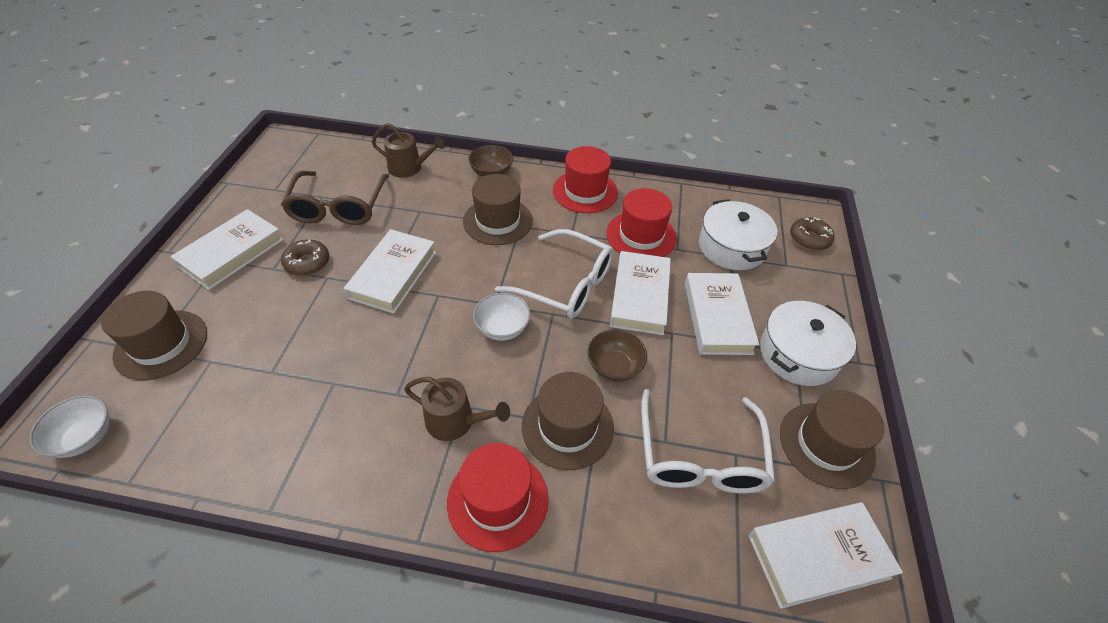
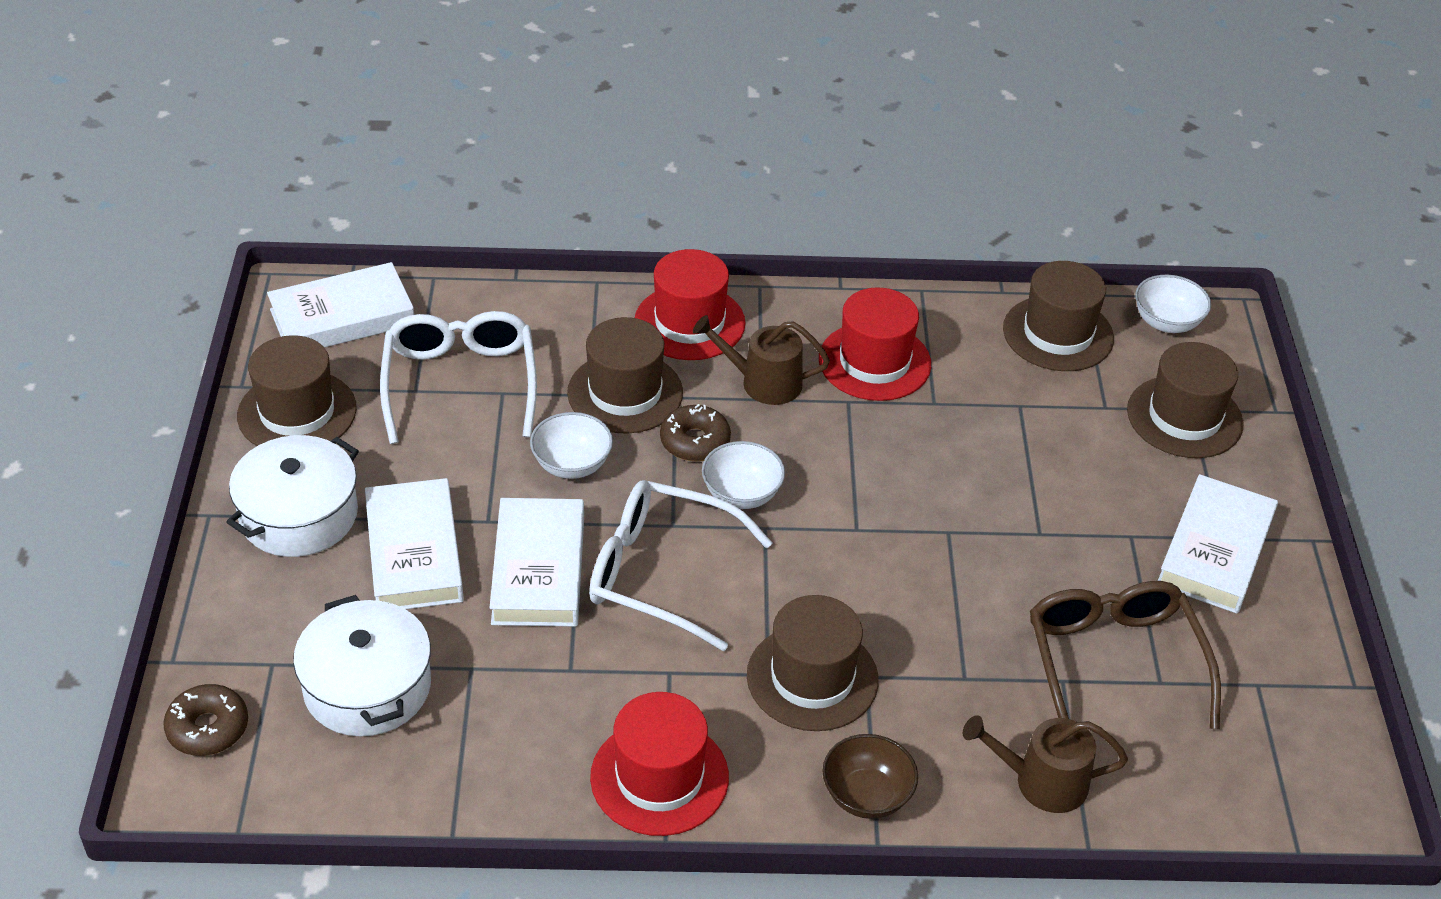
camera: 170 degrees right, 5 degrees down
(187, 438) = (1058, 333): none -> brown hat
(307, 263) = (1086, 551): brown donut -> brown donut (695, 441)
(393, 275) = (942, 551): white book -> none
(614, 367) = (572, 464): brown bowl -> white bowl
(641, 235) = (539, 686): red hat -> red hat (874, 362)

